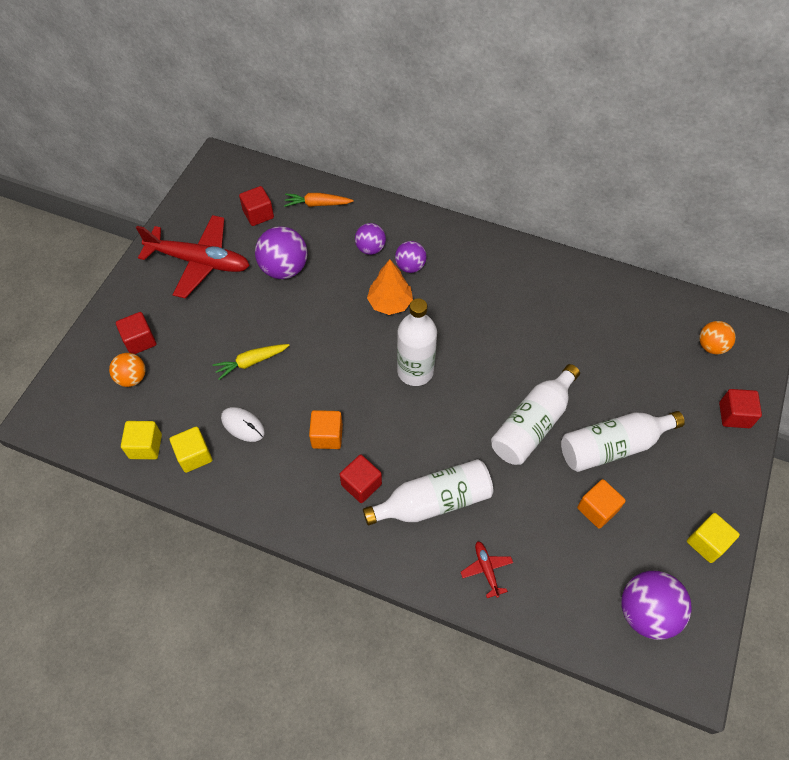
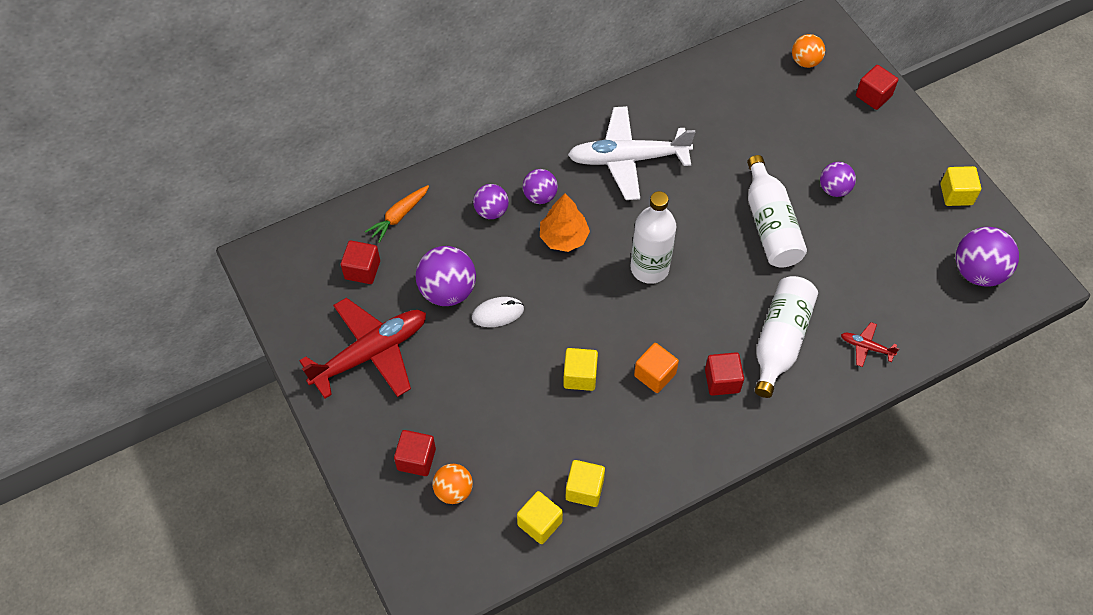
camera: 50 degrees left, 0 degrees up
(243, 425) = (587, 432): white mouse -> white mouse (498, 313)
(251, 362) = (526, 383): yellow carrot -> none
(284, 390) = (580, 376): none -> yellow cube
(495, 295) = (627, 159): none -> white plane
(597, 509) = (876, 239): orange cube -> none
(613, 446) = (834, 189): white bottle -> purple ball

